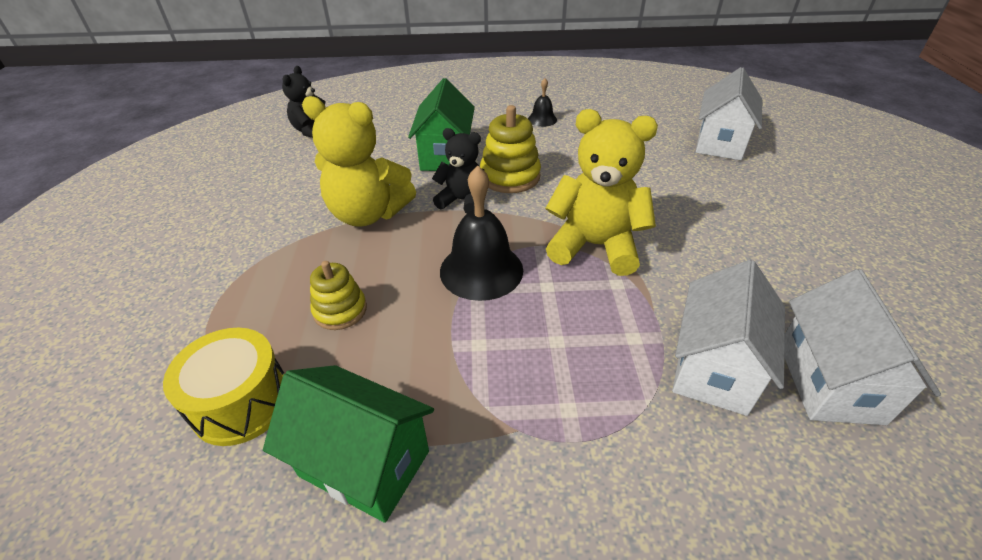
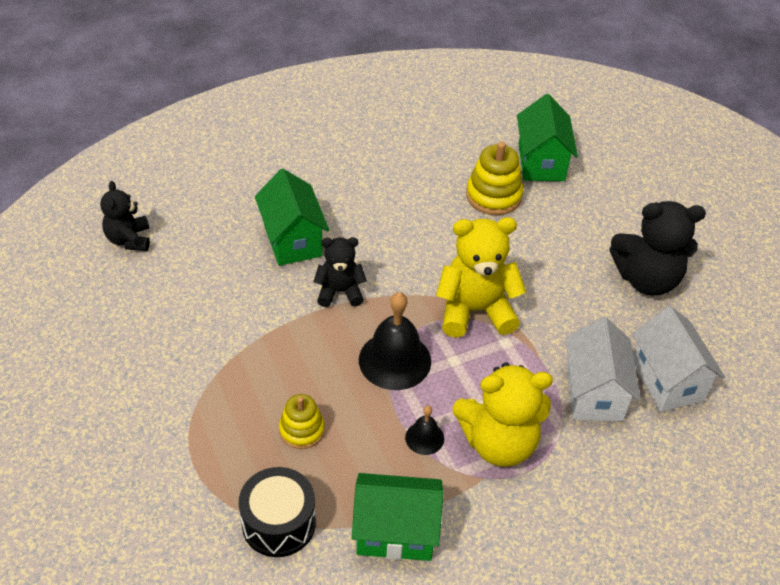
camera: 25 degrees left, 5 degrees up
(241, 402) = (279, 523): yellow drum -> black drum
(368, 214) = (261, 330): yellow teddy bear -> yellow teddy bear (498, 442)
(510, 176) = (368, 252): yellow stacking toy -> yellow stacking toy (493, 196)
(542, 119) = (364, 167): black bell -> black bell (424, 438)
(720, 143) = (541, 162): white house -> green house
(820, 261) = (646, 279): none -> black teddy bear

